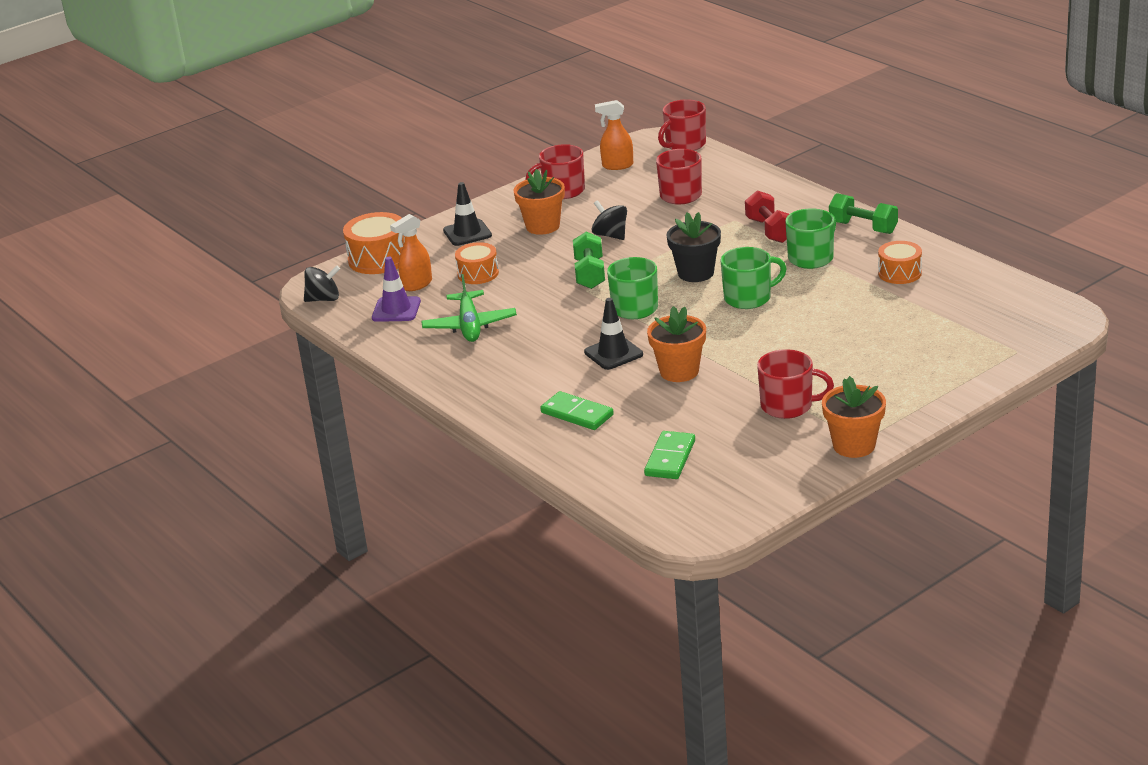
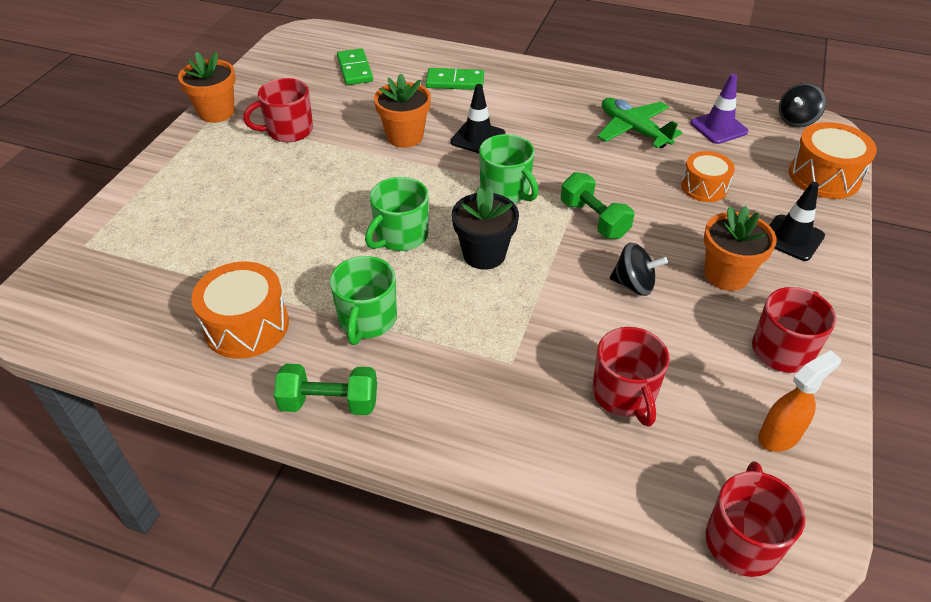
camera: 145 degrees right, 15 degrees up
(416, 285) = (741, 158): orange spray bottle -> none
(770, 230) = (450, 356): red dumbbell -> none
(899, 273) = (246, 326): orange drum -> orange drum, size x1.52

